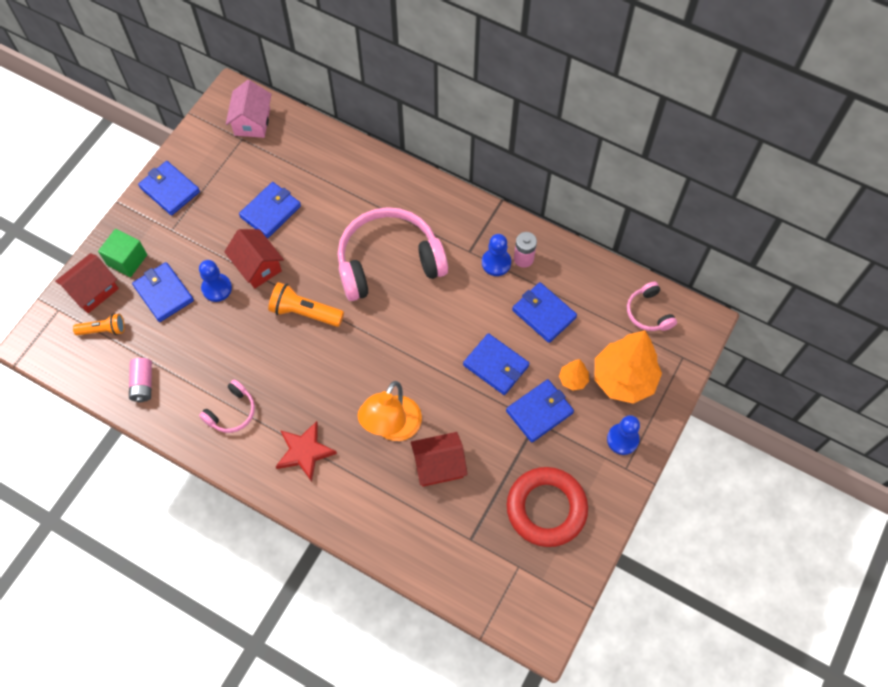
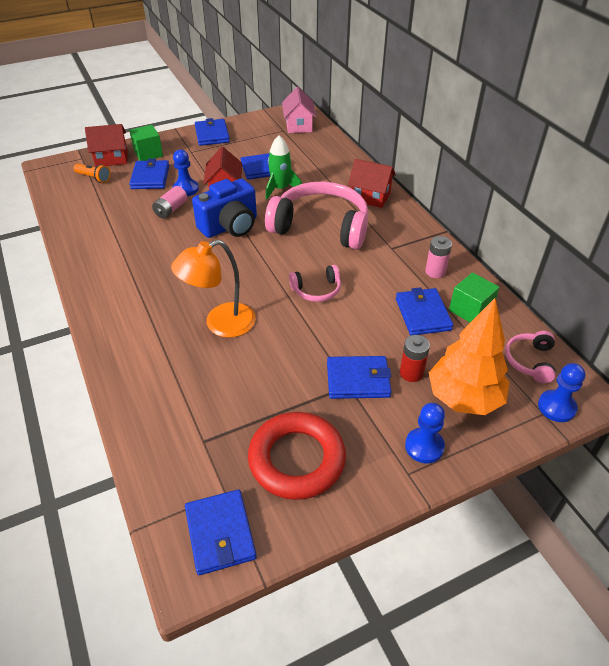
camera: 35 degrees right, 20 degrees down
(143, 384) = (82, 213): pink battery -> pink battery (171, 209)
(231, 412) = (118, 255): pink headphones -> pink headphones (316, 290)
(252, 122) = (298, 125): pink house -> pink house turned 45 degrees counterclockwise
(304, 452) = (139, 303): red star -> none
(305, 312) = (230, 226): orange flashlight -> blue camera
(311, 232) = (280, 189): none -> green rocket
(439, 465) = (231, 369): red house -> red house (370, 197)
(496, 263) = (408, 264): blue pawn -> blue pawn (556, 407)
(496, 365) = (347, 327): blue wallet -> blue wallet (220, 533)
(573, 380) = (411, 373): orange tree -> red battery
(577, 286) = (470, 310): none -> green cube

